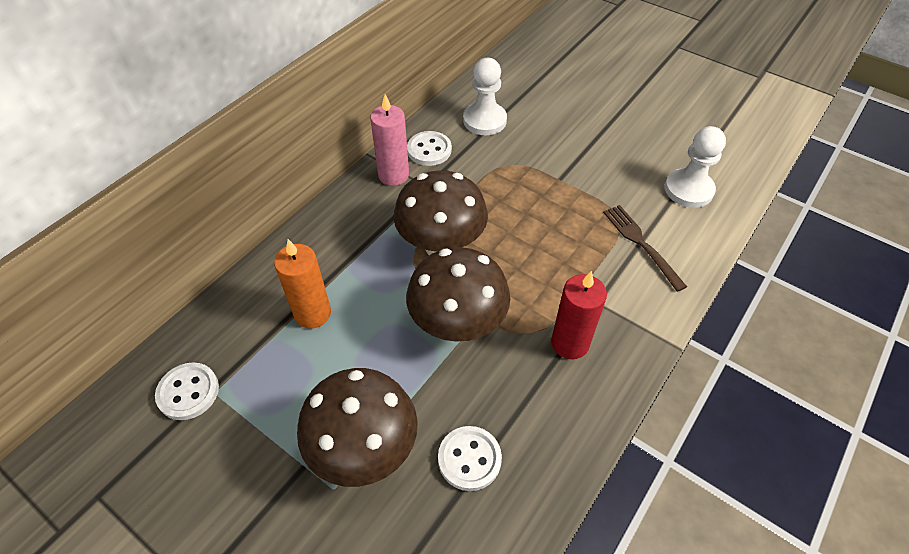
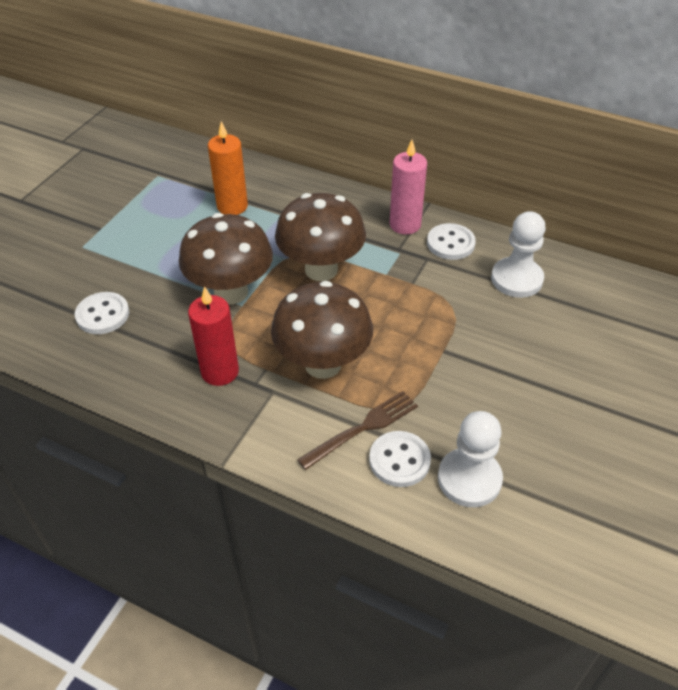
camera: 80 degrees right, 5 degrees down
(188, 392) = (157, 163): white button -> white button (399, 460)
(365, 450) = (111, 256): brown mushroom -> brown mushroom (323, 364)

